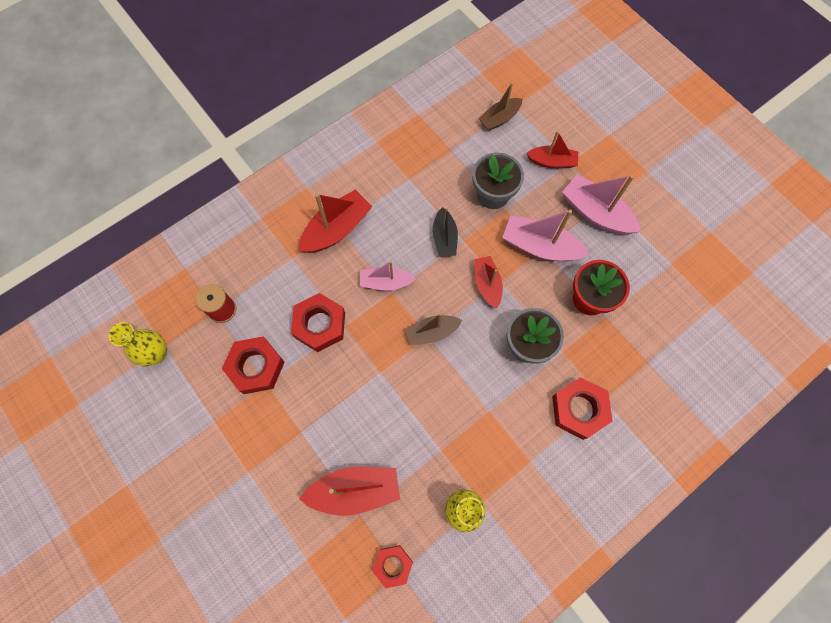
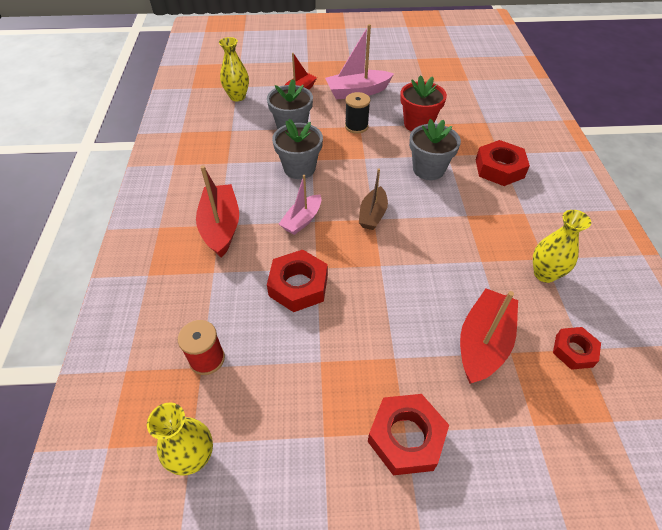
camera: 55 degrees left, 20 degrees down
(256, 367) = (295, 361): red nut -> red nut (406, 437)
(444, 238) = (299, 168): black boat -> grey flower pot
(487, 284) = (360, 165): red boat -> none
(499, 119) = (237, 97): brown boat -> yellow vase
(540, 246) = (356, 126): pink boat -> black spool

